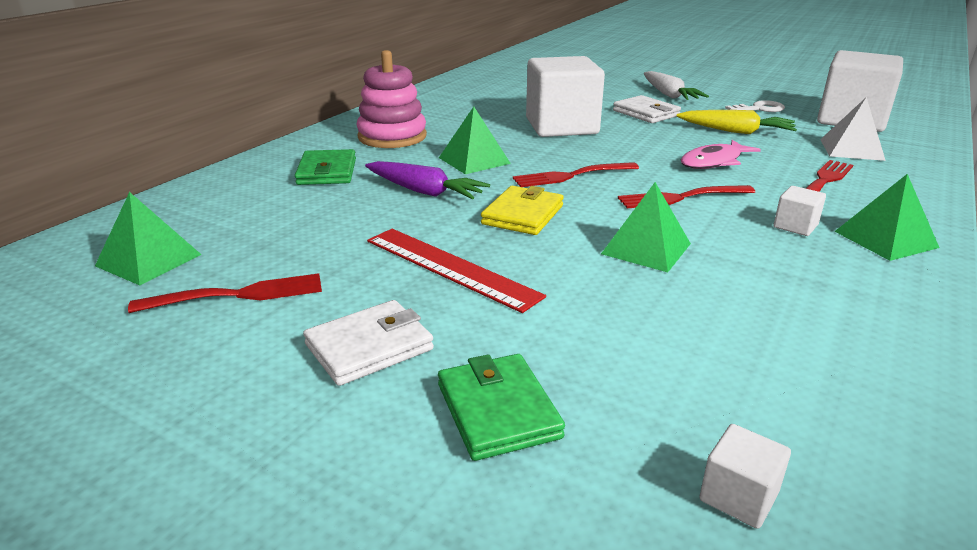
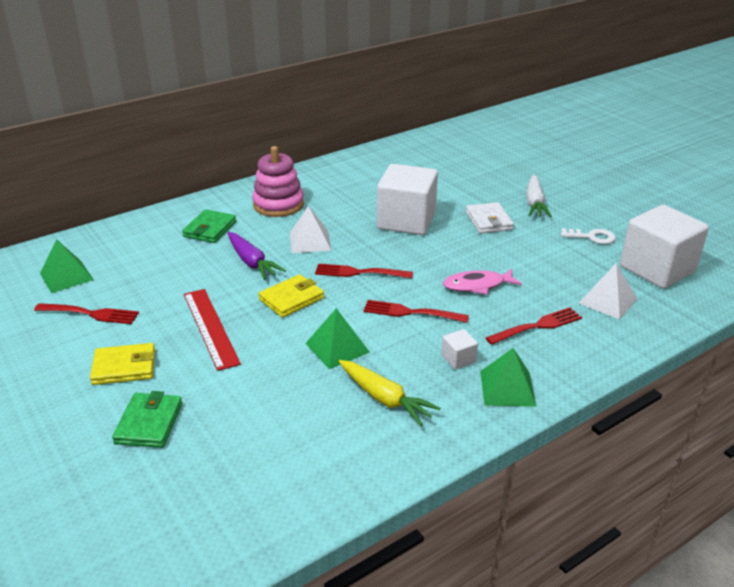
camera: 25 degrees right, 5 degrees up
(369, 347) = (124, 367): white wallet -> yellow wallet
(474, 160) = (310, 241): green pyramid -> white pyramid
(736, 131) = (537, 258): yellow carrot -> yellow carrot (385, 398)
(738, 496) = (208, 504): white cube -> none

